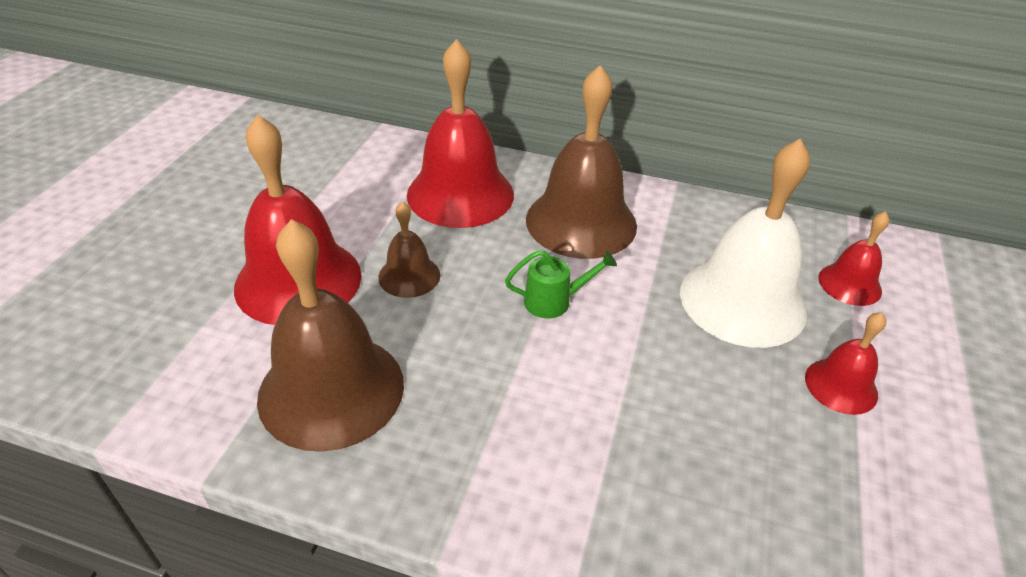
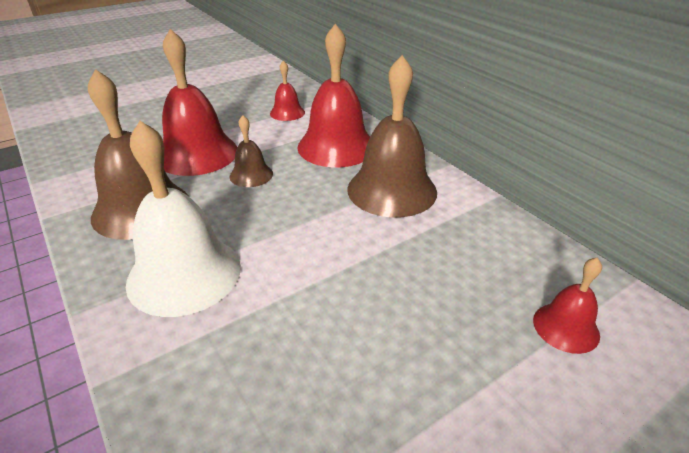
camera: 40 degrees right, 5 degrees down
(555, 301) = (312, 225): green watering can -> none
(742, 301) = (447, 289): white bell -> white bell (184, 274)
(841, 385) = (452, 391): red bell -> red bell (287, 113)

